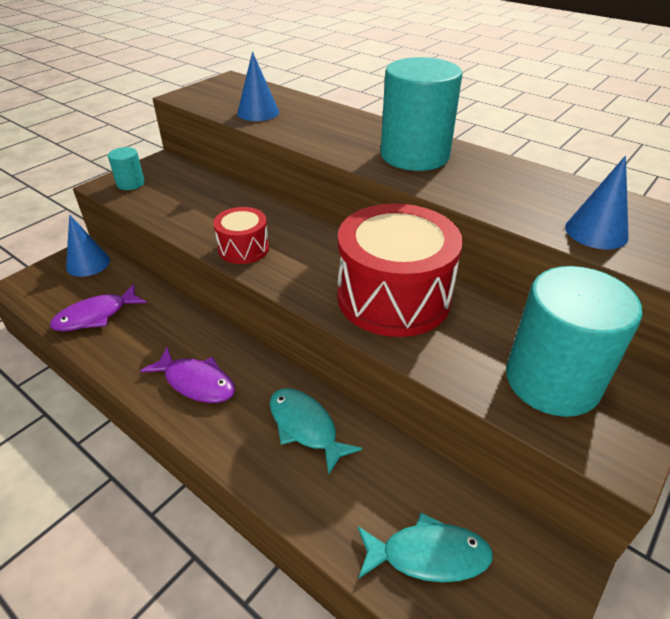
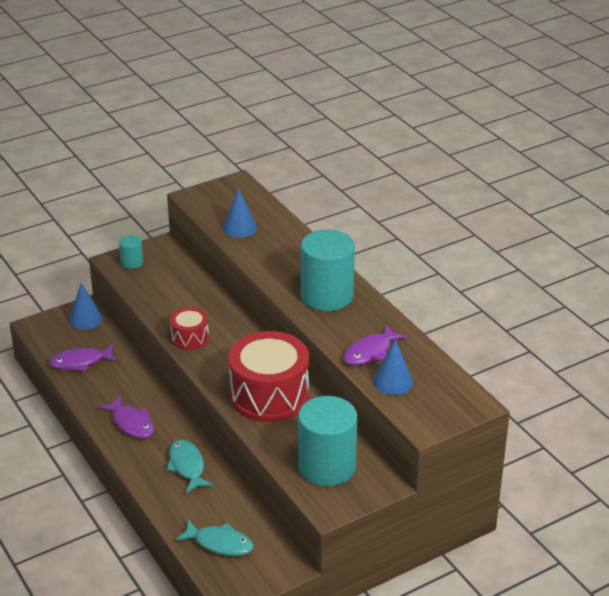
camera: 20 degrees right, 5 degrees down
(528, 203) = (370, 352): none -> purple fish

